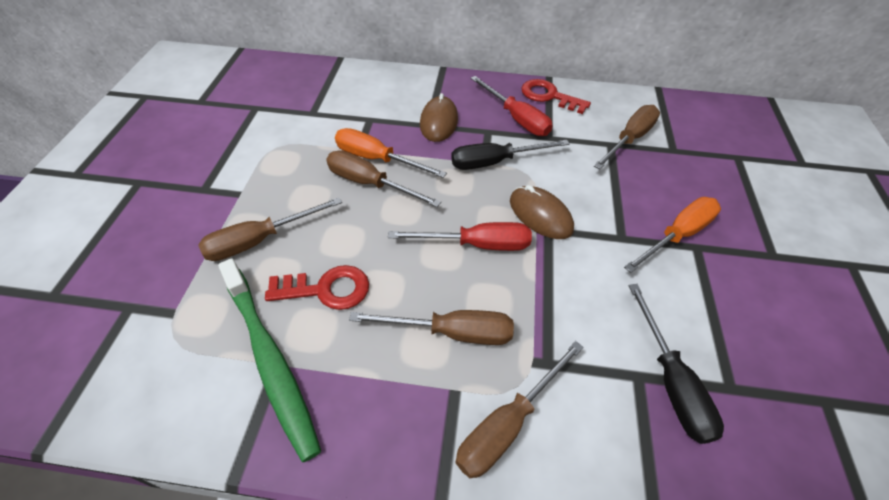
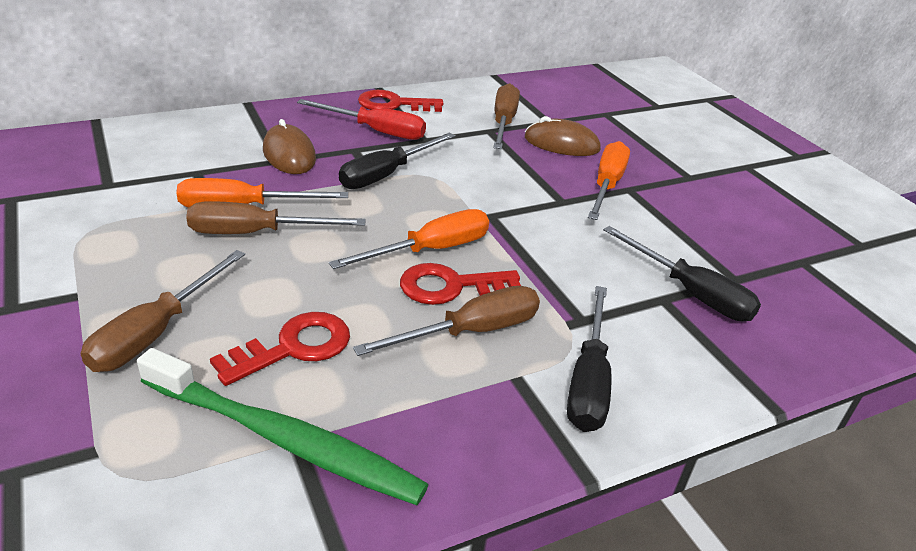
camera: 35 degrees left, 15 degrees down
(467, 284) = (451, 286): none -> red key
(476, 244) = (430, 250): red screwdriver -> orange screwdriver
(508, 424) = (588, 381): brown screwdriver -> black screwdriver
(540, 215) = (472, 206): brown mouse -> brown mouse (561, 144)

